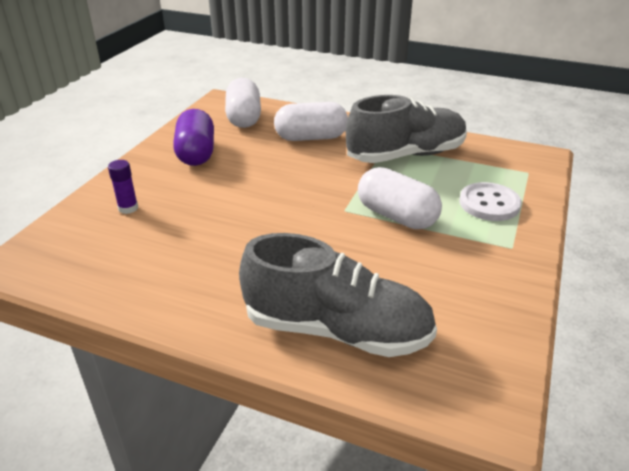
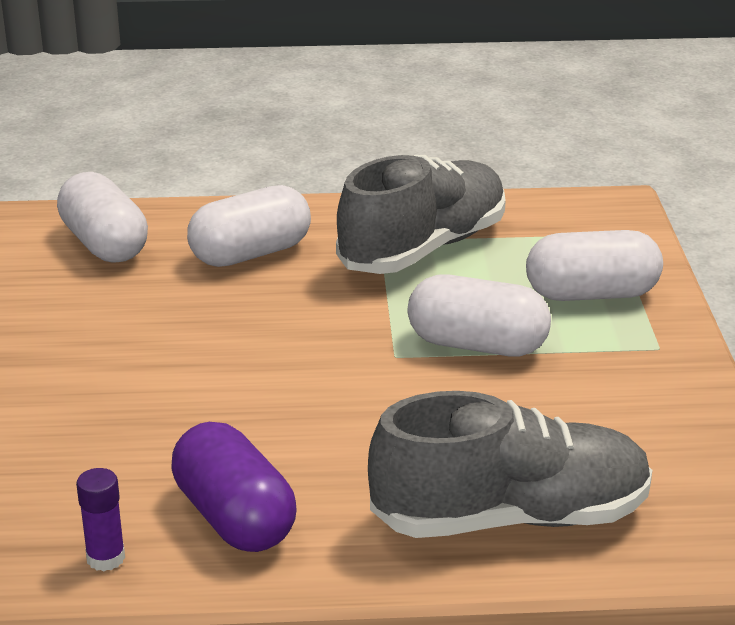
camera: 25 degrees left, 5 degrees down
(128, 208) = (45, 442): purple glue stick -> purple glue stick (105, 558)
(196, 153) = (77, 325): purple capsule -> purple capsule (234, 518)
(489, 204) = (591, 294): white button -> white capsule

